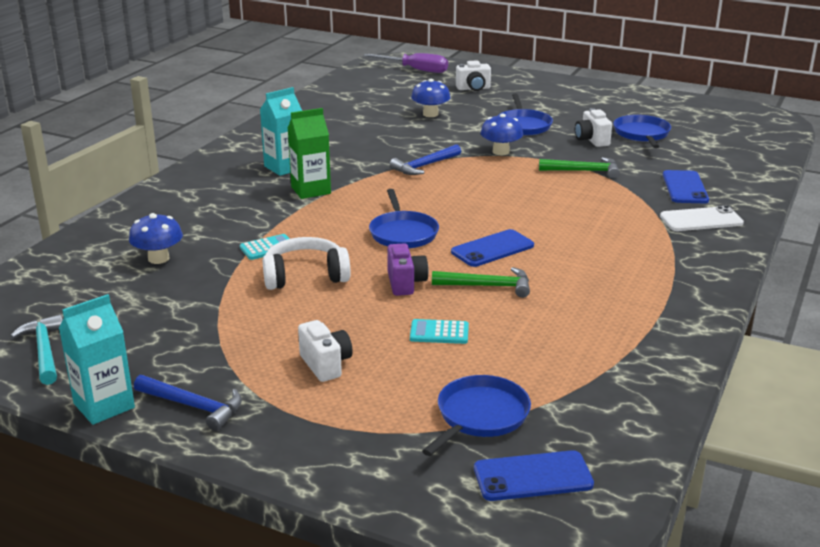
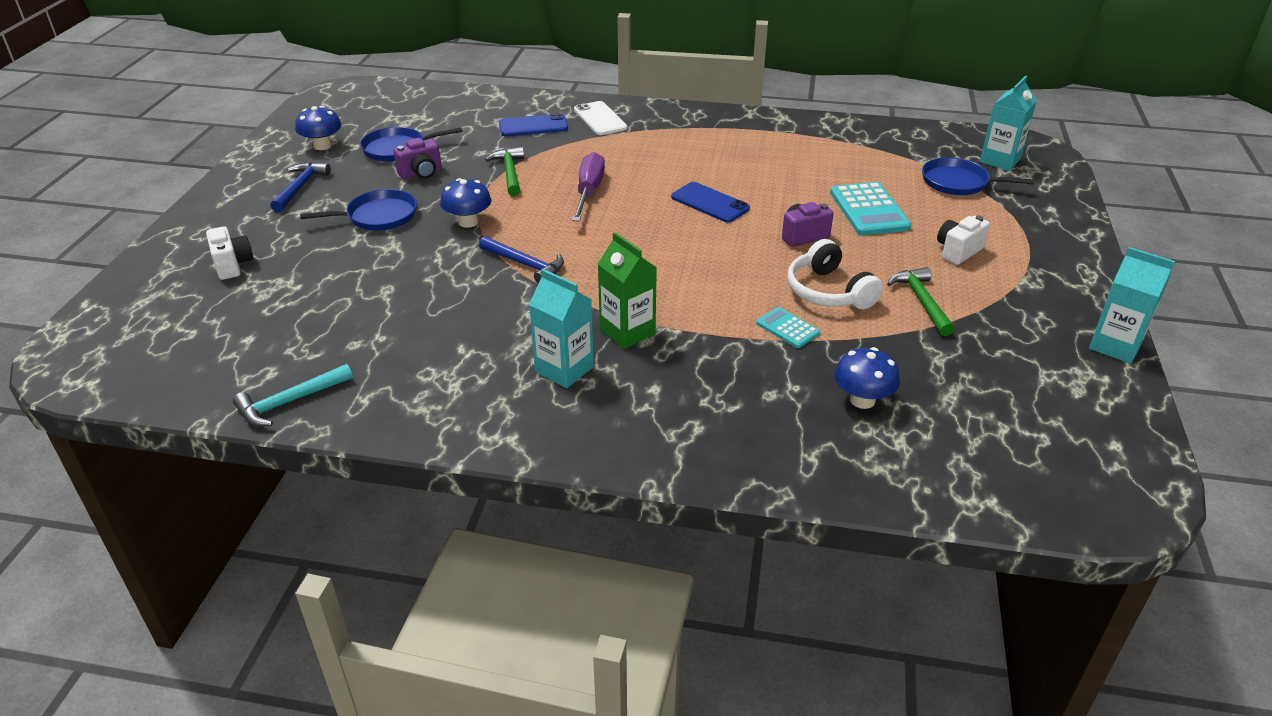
camera: 105 degrees left, 10 degrees up
(44, 351) = (1086, 415): turquoise hammer -> turquoise hammer (290, 402)
(194, 406) = (1068, 300): blue hammer -> blue hammer (300, 187)
(403, 233) = (705, 253): blue pan -> none
(415, 70) = (130, 328): purple screwdriver -> purple screwdriver (589, 191)
(430, 114) = (343, 285): blue mushroom -> blue mushroom (322, 146)
(439, 333) = (869, 210): turquoise calculator -> turquoise calculator, size x1.81
(487, 286) = (779, 198): green hammer -> green hammer (921, 301)
(533, 476) = (1000, 160): blue phone -> turquoise carton
(591, 140) = (421, 173): white camera -> purple camera

